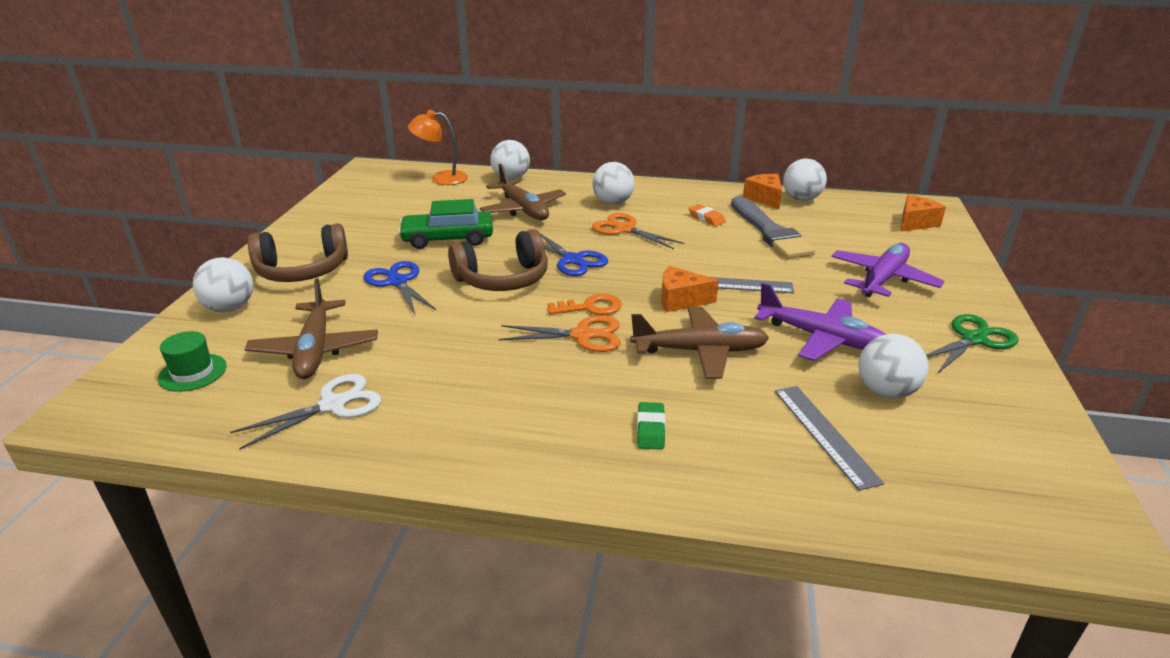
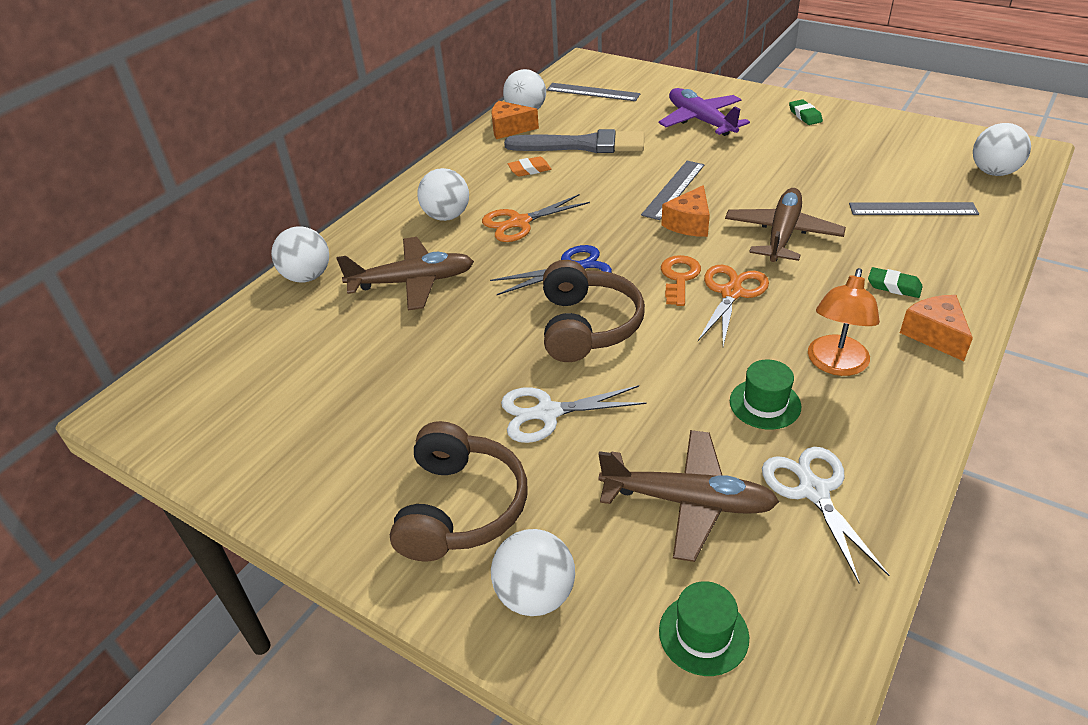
camera: 65 degrees left, 10 degrees up
(397, 282) = (548, 413): blue scissors -> white scissors
(433, 370) = (765, 404): none -> green hat
(441, 178) = (247, 337): orange lamp -> orange lamp (835, 364)
(448, 239) = (453, 355): green car -> none
(821, 338) = (781, 173): purple plane -> none
(874, 219) = (592, 92): none -> grey ruler
(885, 392) = (864, 169): white ball -> white ball (993, 172)
(915, 223) = (612, 78): orange cheese -> orange cheese (934, 335)
(973, 339) = (805, 115): green scissors -> green eraser

